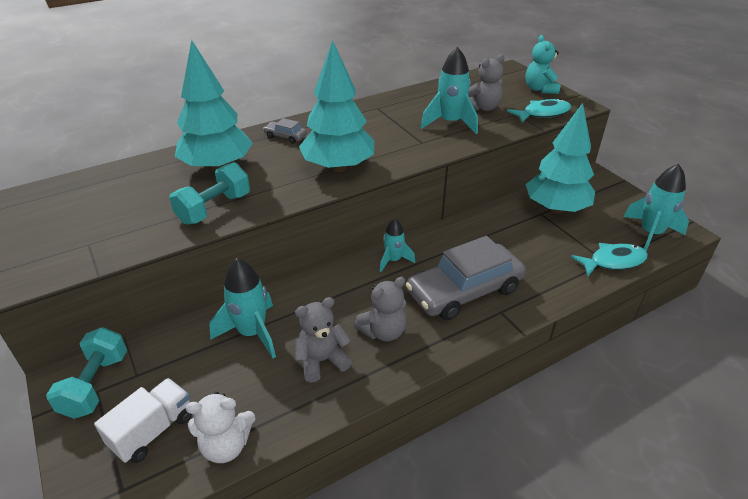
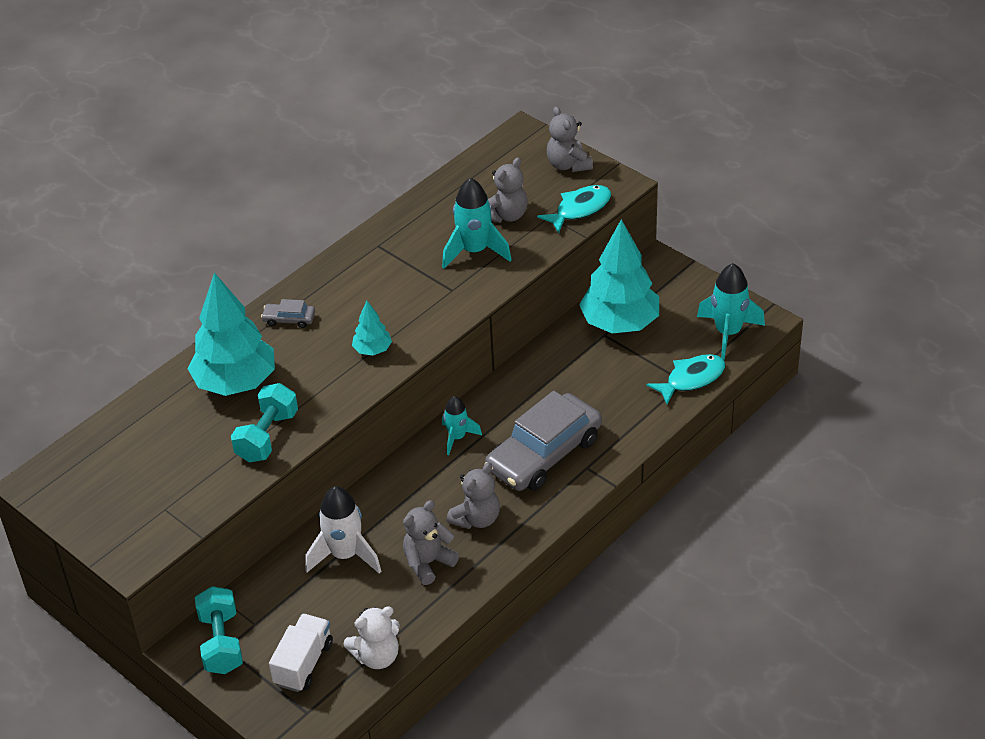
camera: 15 degrees left, 5 degrees up
(252, 333) = (345, 555): turquoise rocket -> white rocket
(338, 167) = (372, 350): turquoise tree -> turquoise tree, size x0.47
(540, 89) = (568, 165): turquoise teddy bear -> grey teddy bear

